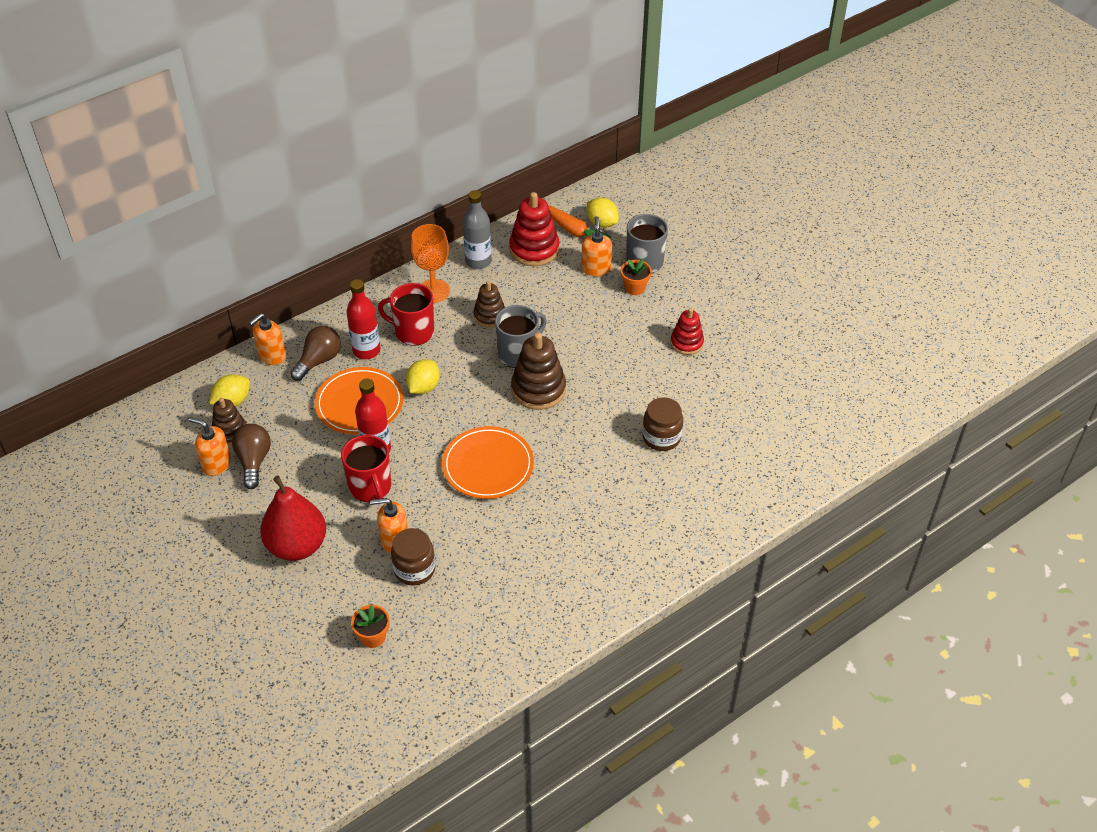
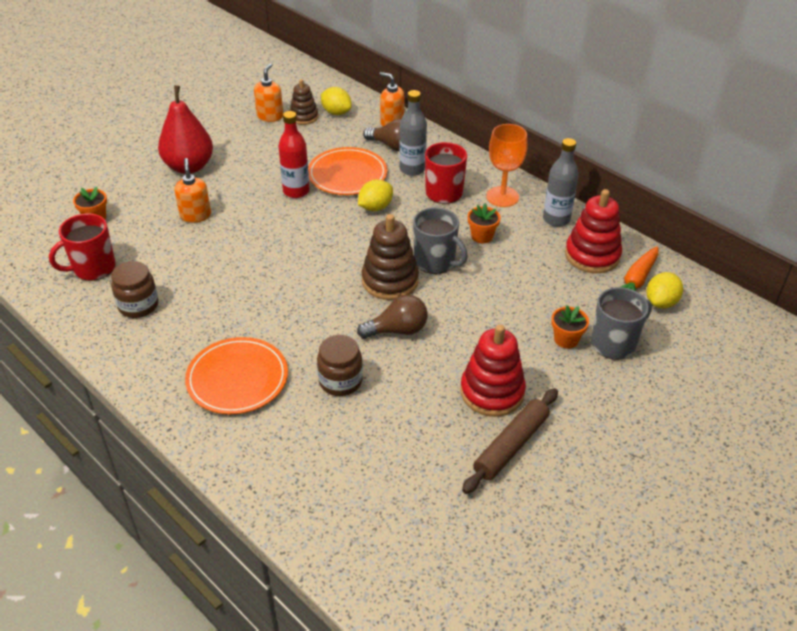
camera: 80 degrees right, 5 degrees down
(254, 461) = (275, 132): brown light bulb -> brown light bulb (397, 330)
(366, 350) = (412, 169): red bottle -> grey bottle
(370, 487) = (253, 194): red mug -> red mug (93, 268)
(414, 569) = (163, 231): brown jar -> brown jar (138, 305)
(423, 387) = (375, 207): yellow lemon -> yellow lemon turned 60 degrees counterclockwise
(488, 465) = (285, 259): orange plate -> orange plate (237, 378)
(489, 316) = (482, 236): brown stacking toy -> orange flower pot
(596, 268) = (583, 305): orange soap dispenser -> none
(686, 343) = (492, 392): red stacking toy -> red stacking toy, size x1.61
(743, 341) = (511, 446): none -> brown rolling pin

